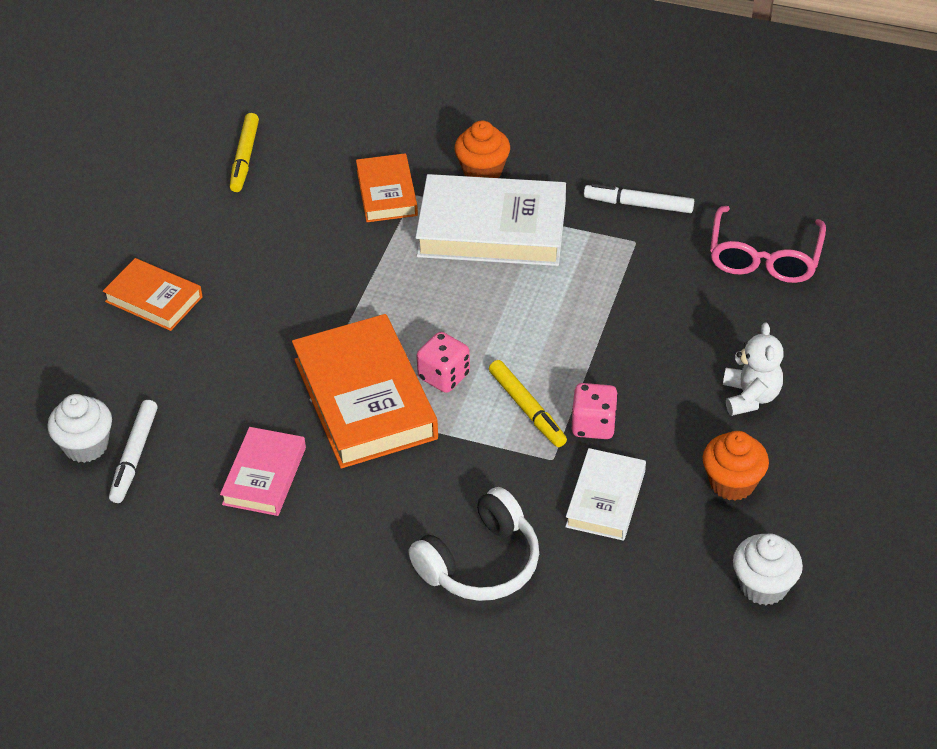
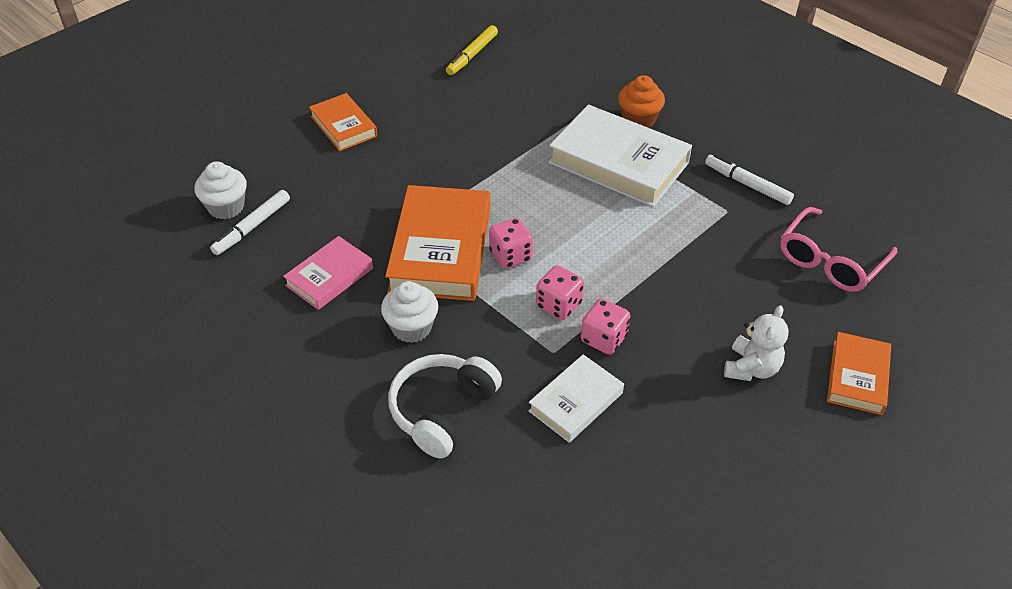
camera: 25 degrees right, 0 degrees up
(387, 193) = (556, 111): orange book -> orange book (857, 377)
(480, 563) = (442, 411): white headphones -> white headphones turned 135 degrees clockwise
(527, 409) = (558, 305): yellow marker -> pink dice
(732, 483) = (692, 433): orange cupcake -> none
(763, 586) = (666, 535): white cupcake -> white cupcake (411, 328)

